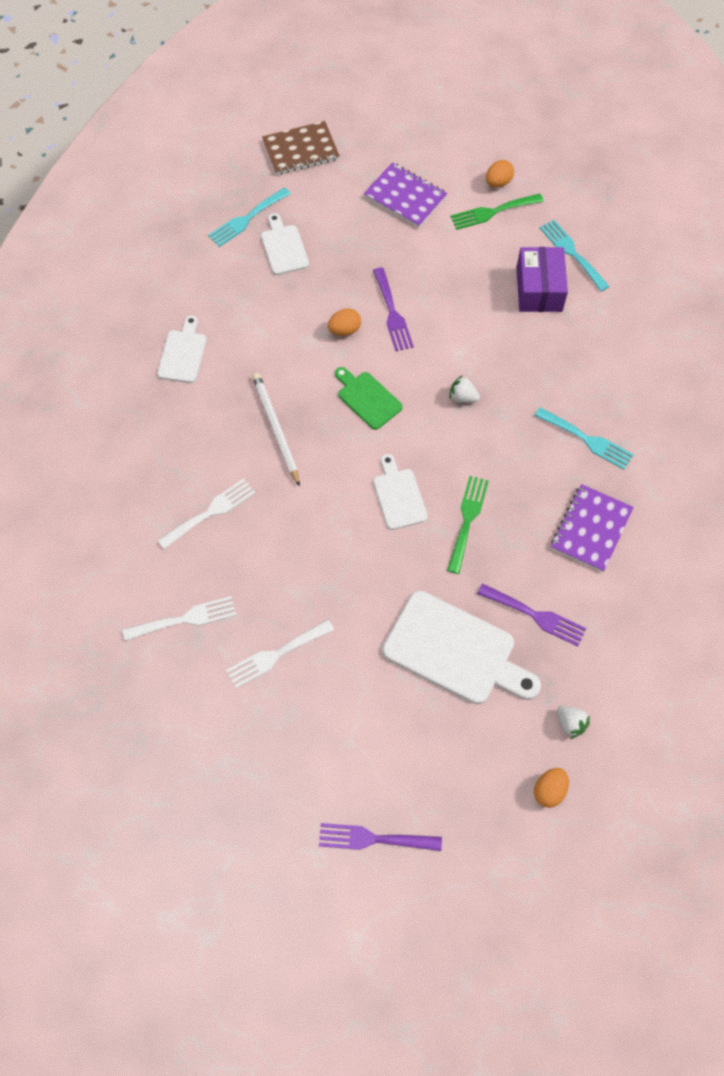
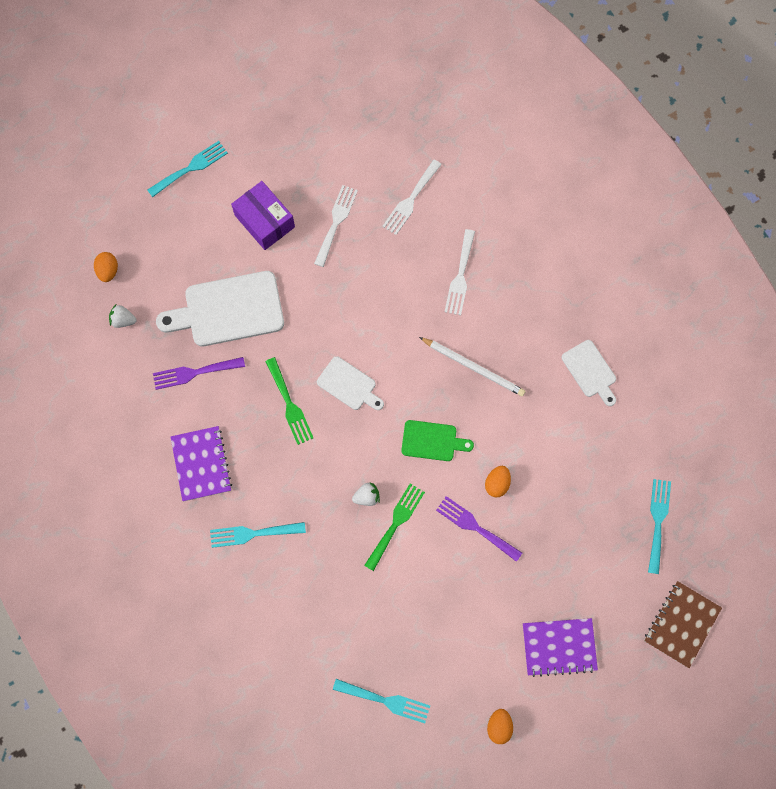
camera: 140 degrees right, 10 degrees up
(283, 247) = (606, 518): white cutting board -> none
(373, 839) = (191, 168): purple fork -> turquoise fork
(492, 212) = (479, 690): green fork -> green fork (396, 523)
(539, 289) = (384, 641): purple box -> purple box (264, 221)

